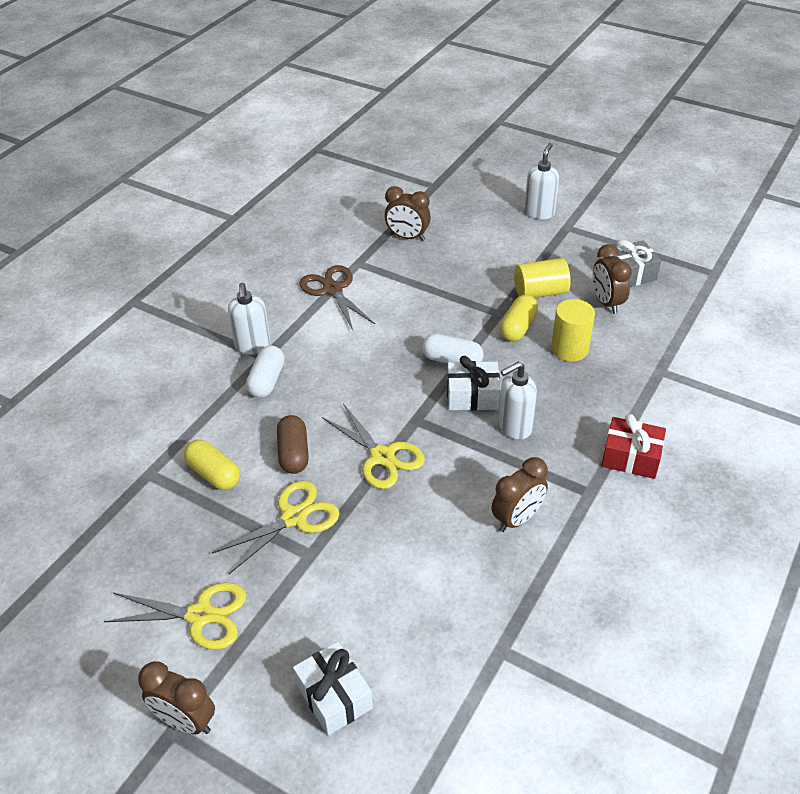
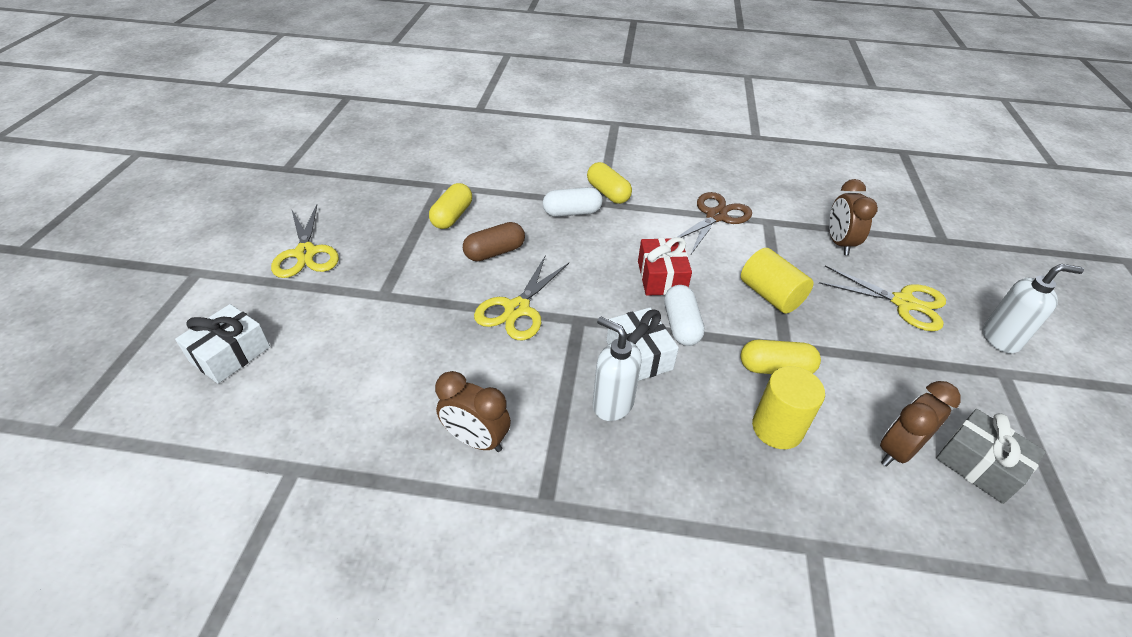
camera: 65 degrees right, 0 degrees up
(185, 721) = (205, 276): brown clock -> none
(253, 346) = (608, 193): white soap dispenser -> yellow capsule
(294, 517) = (421, 273): yellow scissors -> yellow scissors (903, 303)
(540, 292) = (854, 375): yellow cylinder -> yellow cylinder (770, 295)
(631, 457) = (626, 542): red gift -> red gift (661, 277)

